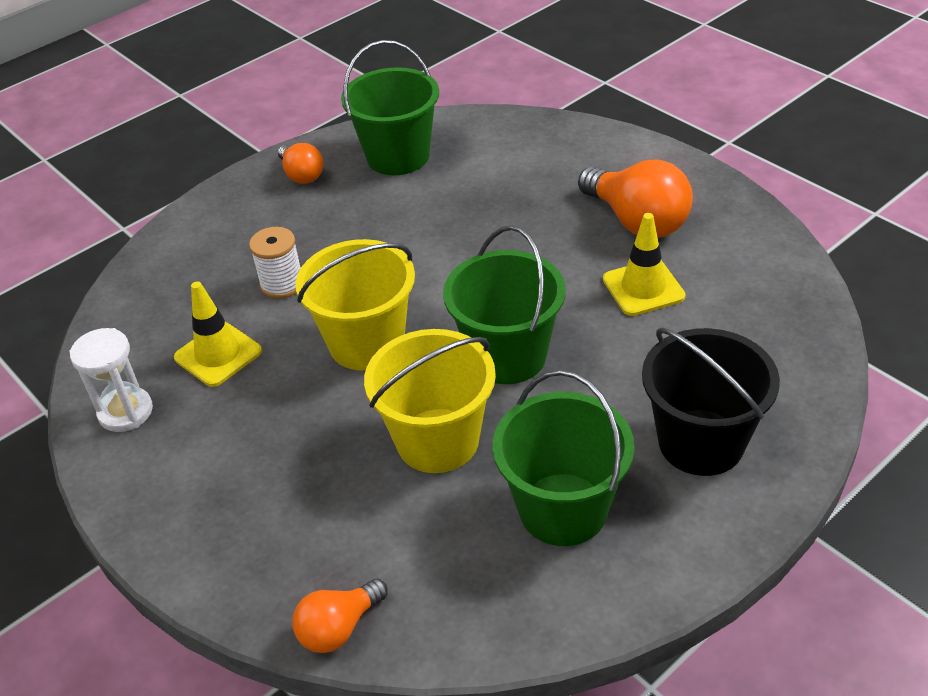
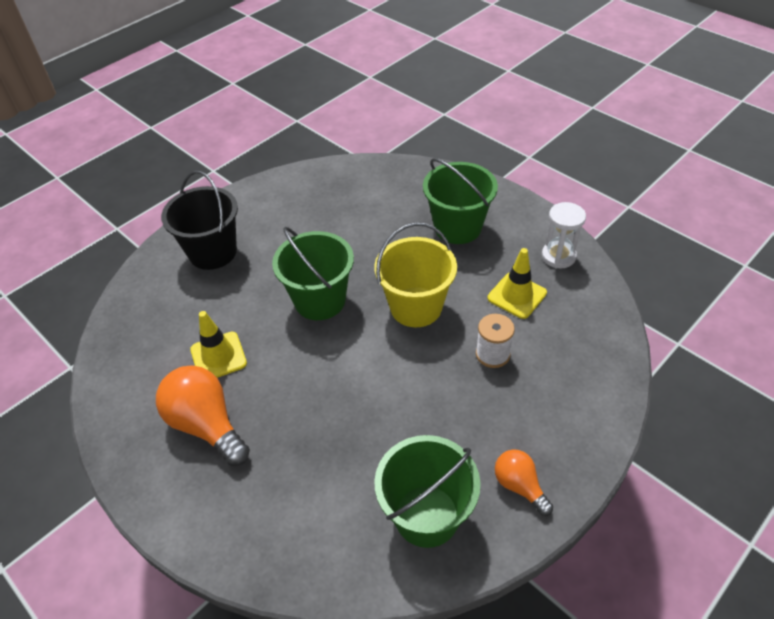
camera: 175 degrees right, 5 degrees up
(339, 628) = (399, 168): orange light bulb -> none
(437, 440) = (361, 247): yellow bucket -> none
(563, 509) = (293, 217): green bucket -> green bucket (457, 227)

